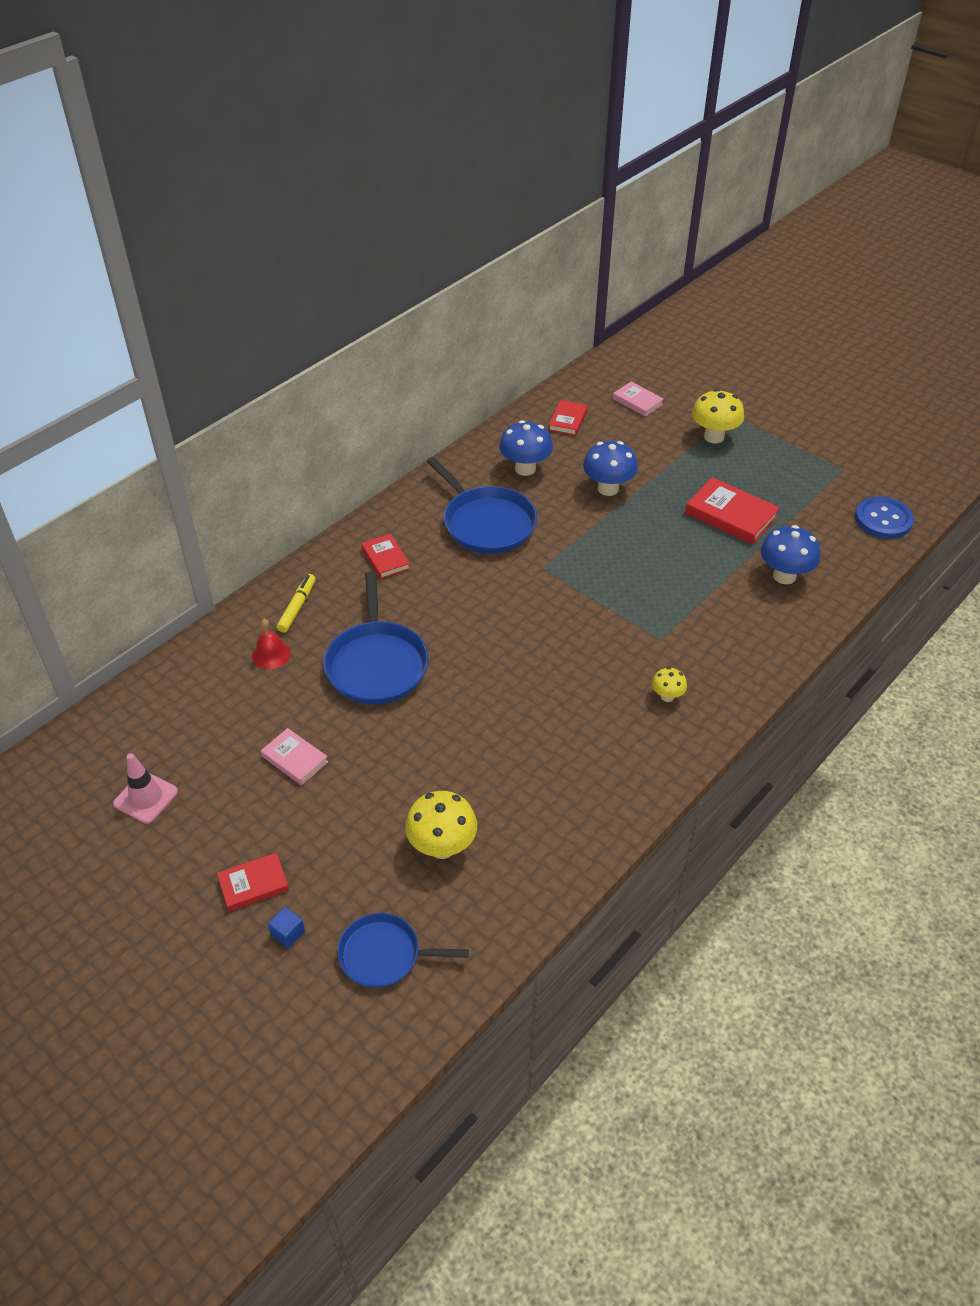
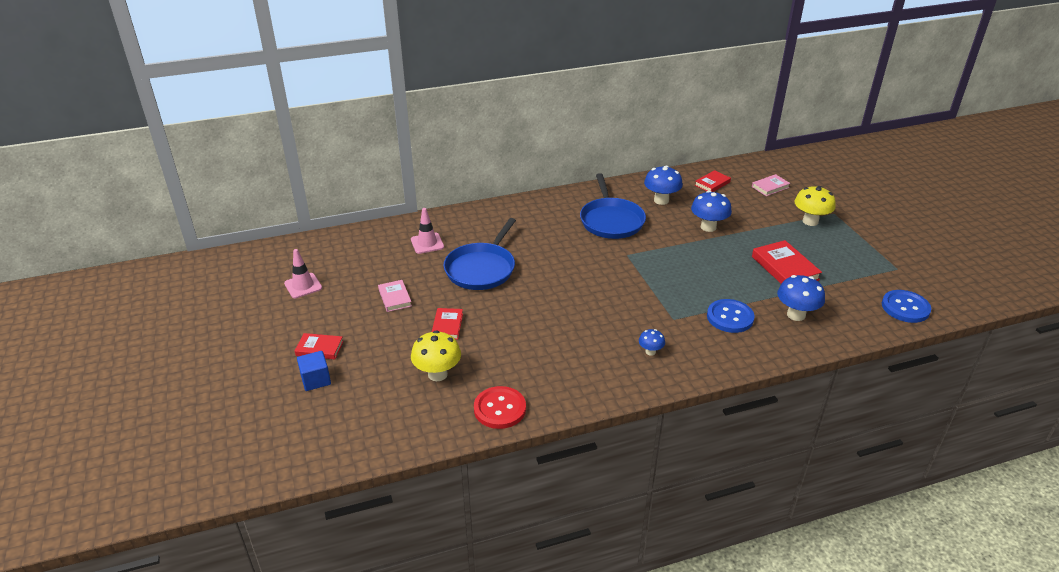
camera: 30 degrees right, 10 degrees down
(271, 654) = (427, 243): red bell -> pink traffic cone
(288, 933) = (316, 380): blue cube -> blue cube, size x1.56
(297, 607) = (461, 226): yellow marker -> none
(384, 955) = (356, 414): blue pan -> none
(385, 559) = (533, 219): red book -> red book (447, 326)
(555, 858) = (500, 409): none -> red button
(637, 402) = (770, 187): pink book -> pink book turned 75 degrees clockwise
(667, 696) = (650, 352): yellow mushroom -> blue mushroom
(719, 609) = (730, 317): none -> blue button

